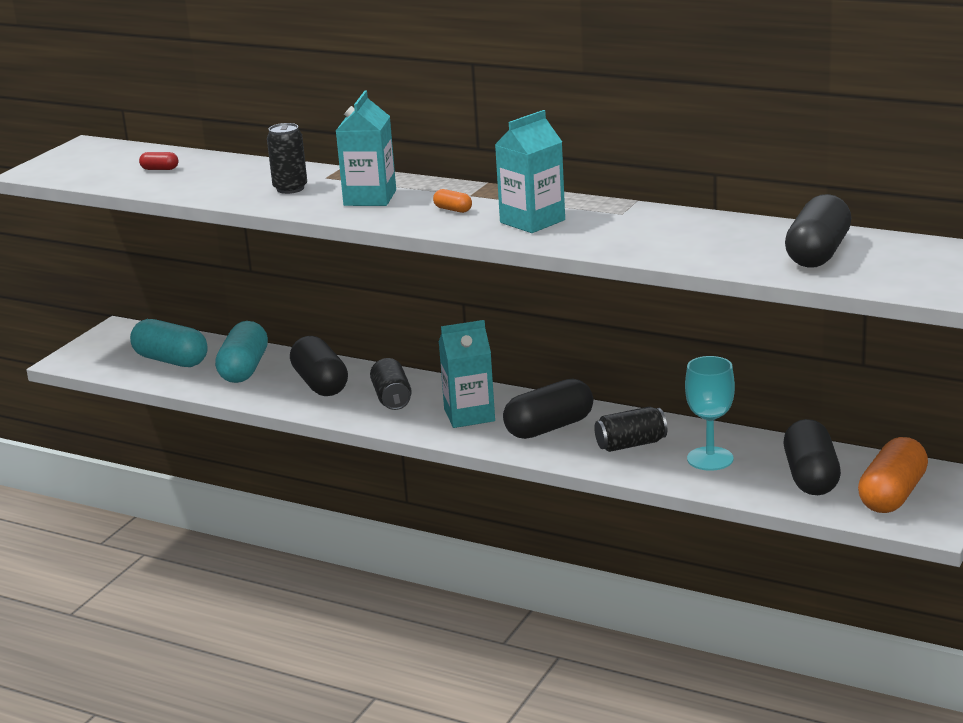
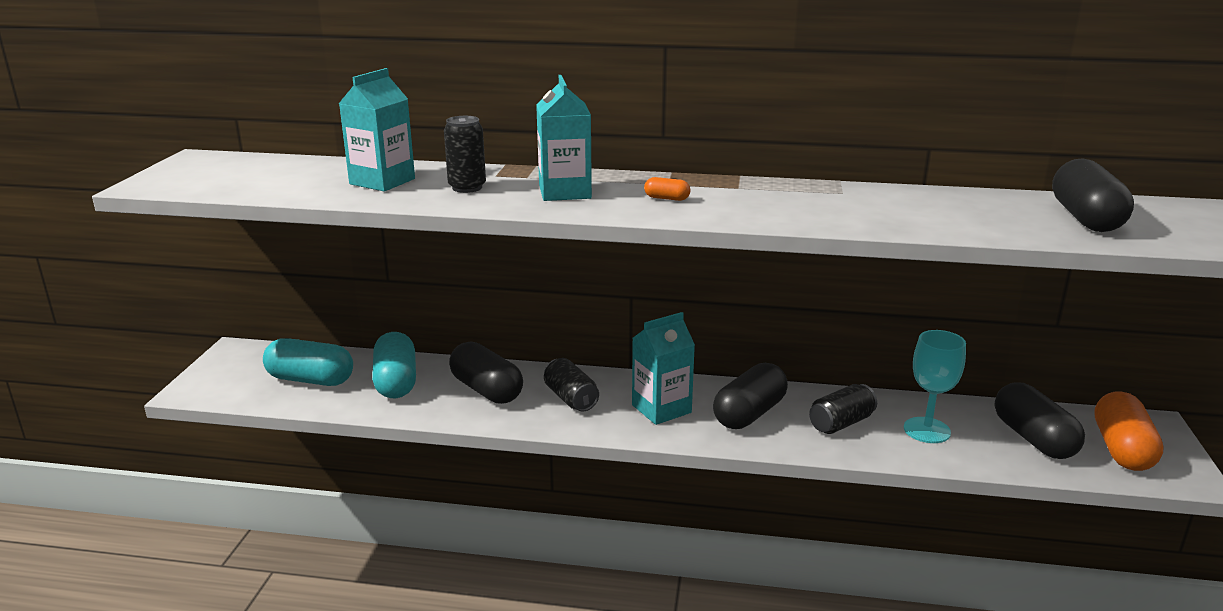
camera: 20 degrees left, 0 degrees up
(160, 169) = (300, 176): red capsule -> none
(532, 221) = (763, 205): turquoise carton -> turquoise carton (382, 181)

